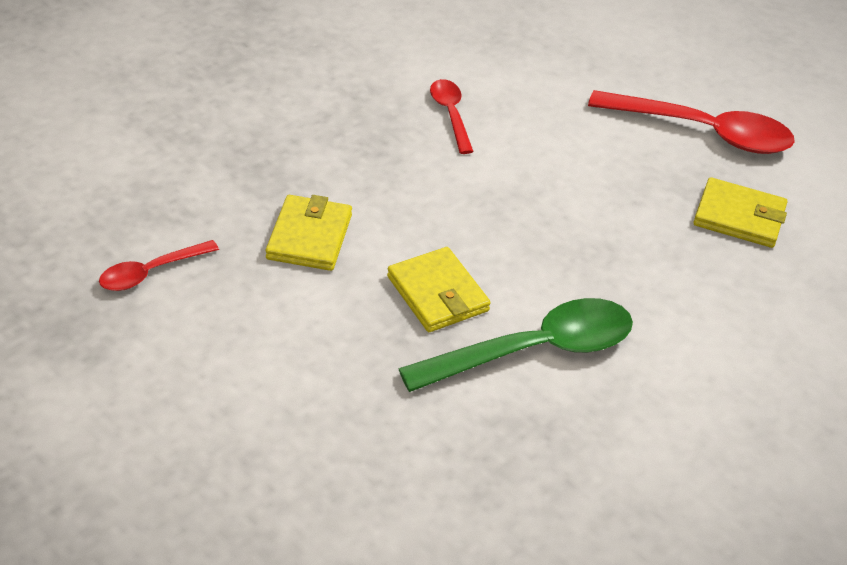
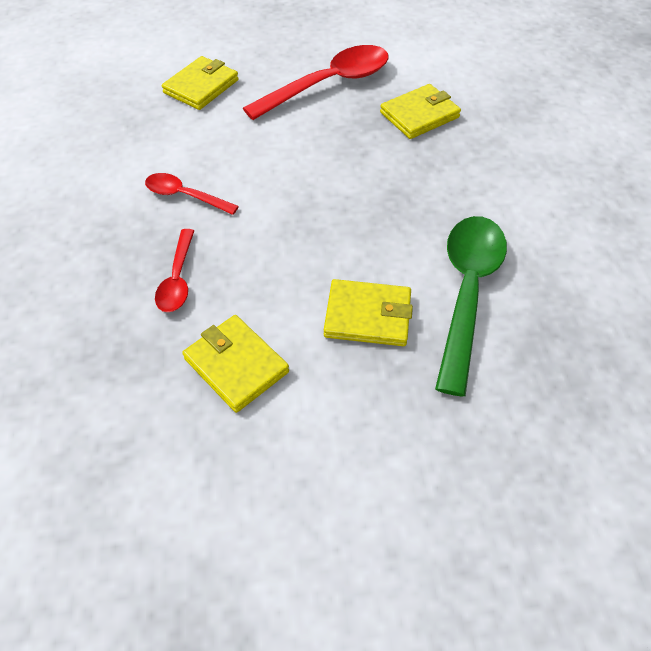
camera: 50 degrees left, 10 degrees up
(151, 272) = (175, 520): red spoon -> red spoon (178, 279)
(594, 52) = (201, 86): none -> yellow wallet

